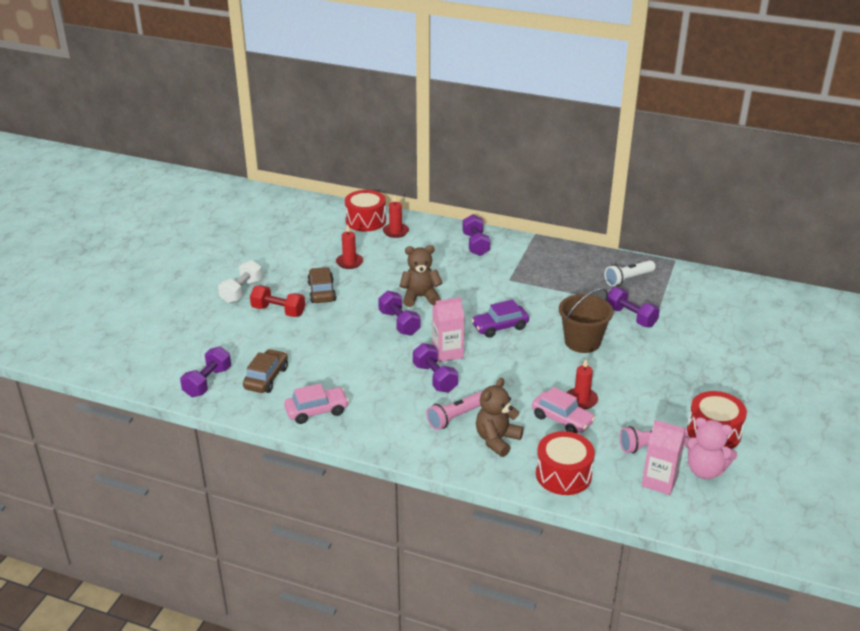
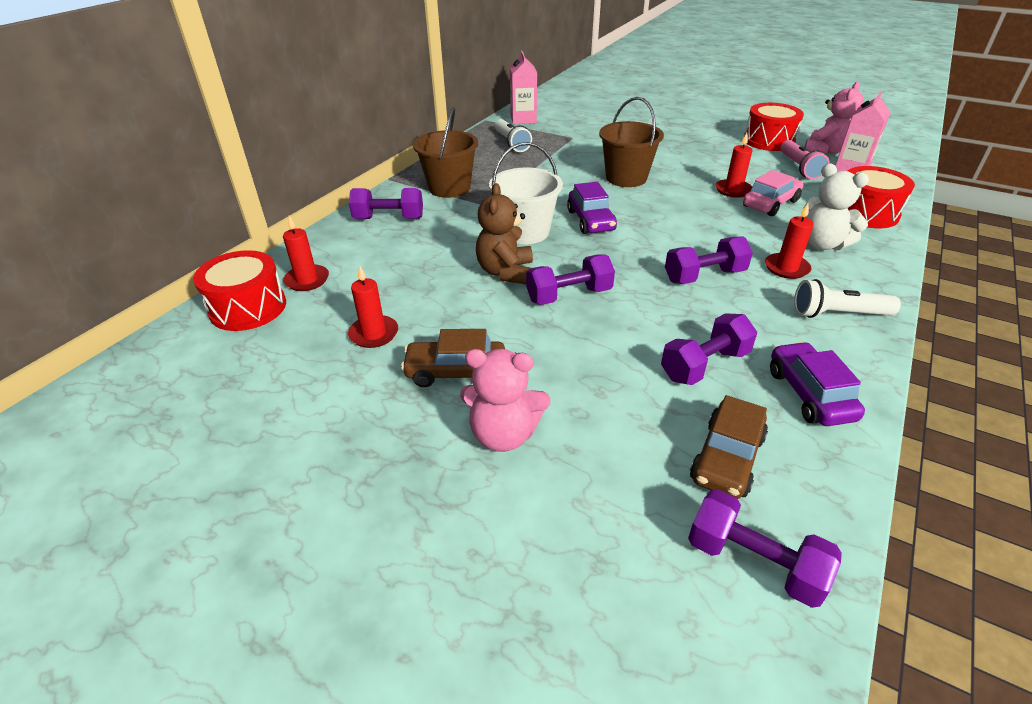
camera: 80 degrees left, 5 degrees up
(241, 291) = (410, 495): white dumbbell -> none
(266, 378) = (727, 458): brown car -> brown car turned 90 degrees counterclockwise
(278, 311) = (504, 434): red dumbbell -> pink teddy bear
(317, 411) = (809, 394): pink car -> purple car
(400, 434) = (837, 314): none -> white flashlight
(447, 352) = (645, 261): pink carton -> pink carton (523, 119)
(455, 417) = (786, 268): pink flashlight -> red candle
(474, 300) = (525, 232): none -> white bucket
(497, 440) = (822, 244): brown teddy bear -> white teddy bear
(530, 261) = (449, 188): none -> brown bucket
(630, 317) = (583, 150): purple dumbbell -> purple dumbbell (705, 365)

